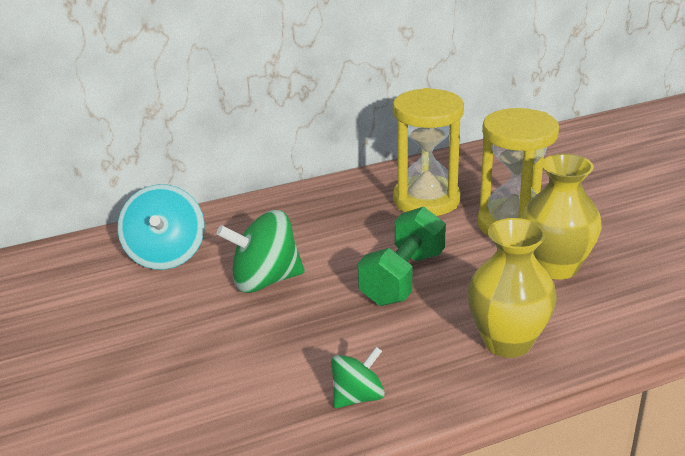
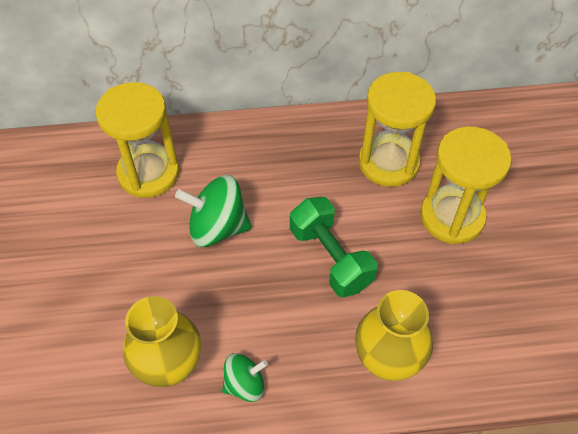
camera: 15 degrees right, 25 degrees up
(166, 255) = (148, 173): turquoise spinning top -> yellow hourglass
(403, 278) = (330, 258): green dumbbell -> green dumbbell turned 75 degrees counterclockwise
(556, 267) = (467, 282): yellow vase -> yellow vase (169, 366)

